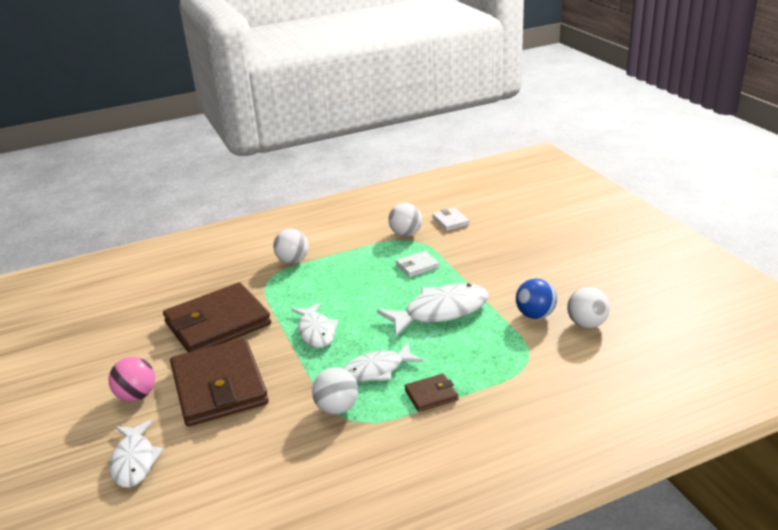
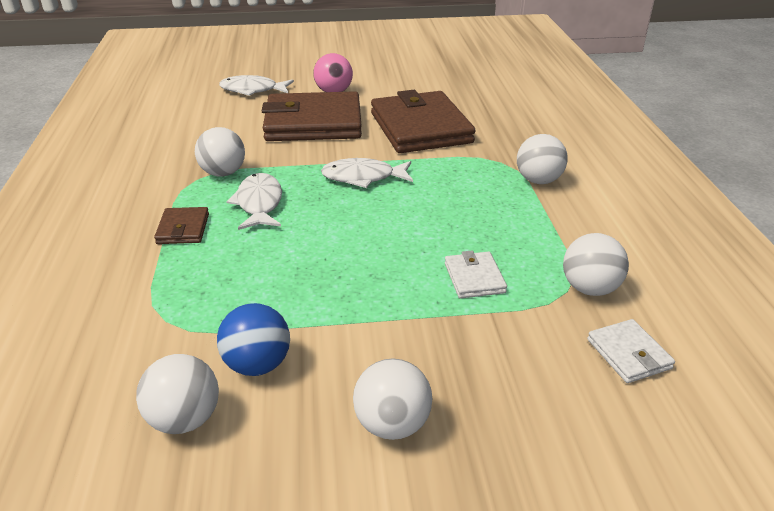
camera: 105 degrees right, 5 degrees up
(440, 312) = (337, 272): white fish -> none
(450, 221) = (628, 354): white wallet -> white wallet turned 75 degrees clockwise
(539, 268) = (392, 424): none -> white ball

